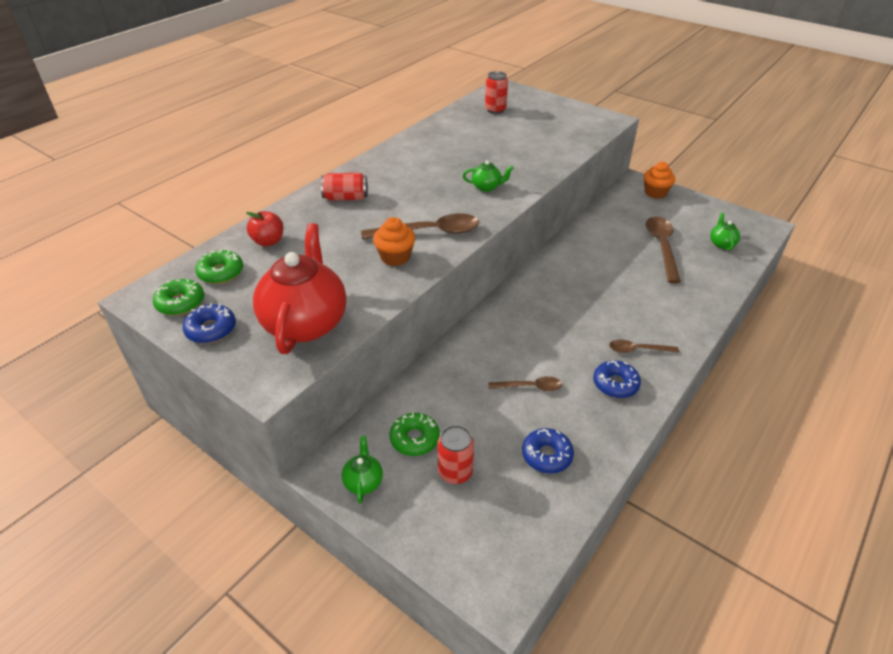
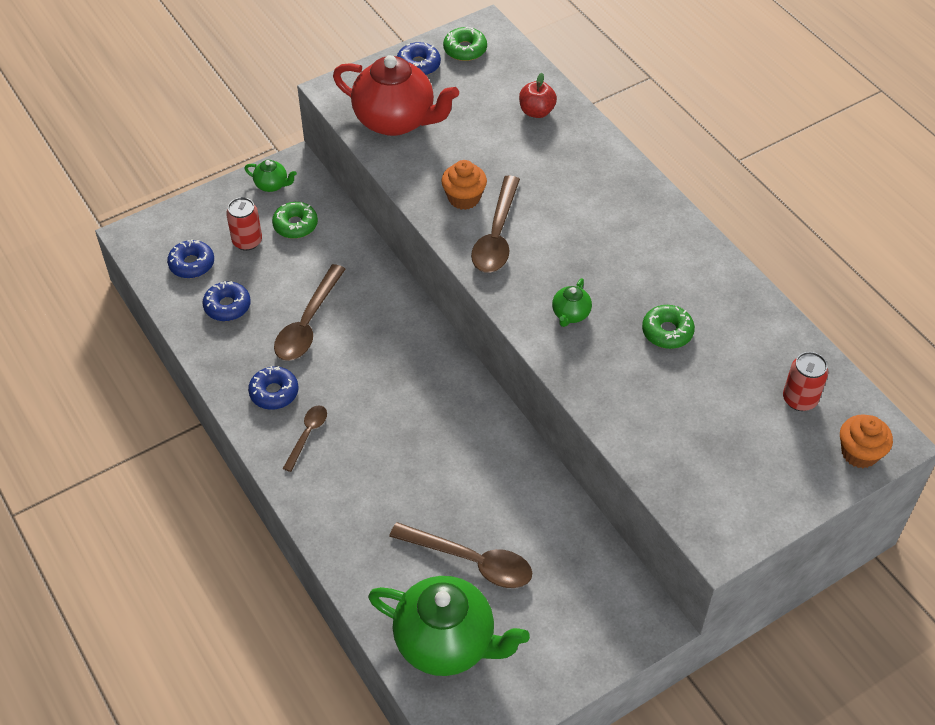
camera: 110 degrees right, 10 degrees up
(221, 273) = (498, 76): green donut -> green donut (667, 332)
(346, 198) = (599, 182): red can -> none
(510, 511) = (192, 264): none -> blue donut
(530, 387) = (308, 323): brown spoon -> brown spoon, size x1.76
(655, 193) = (609, 631): orange cupcake -> orange cupcake (859, 453)
(721, 244) = (447, 643): green teapot -> green teapot, size x2.31

